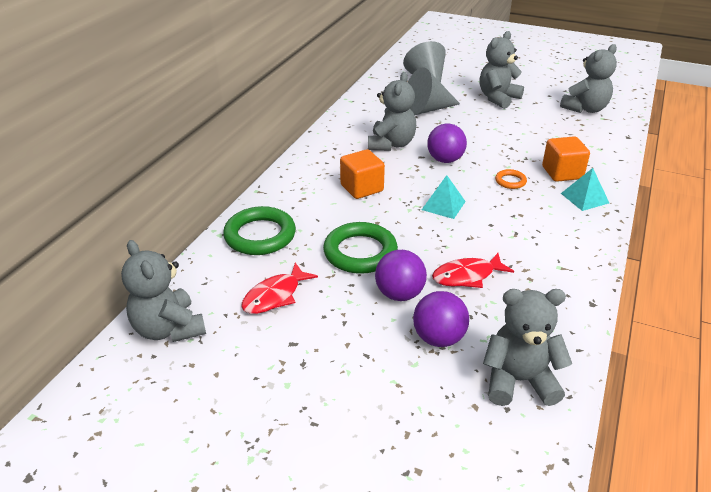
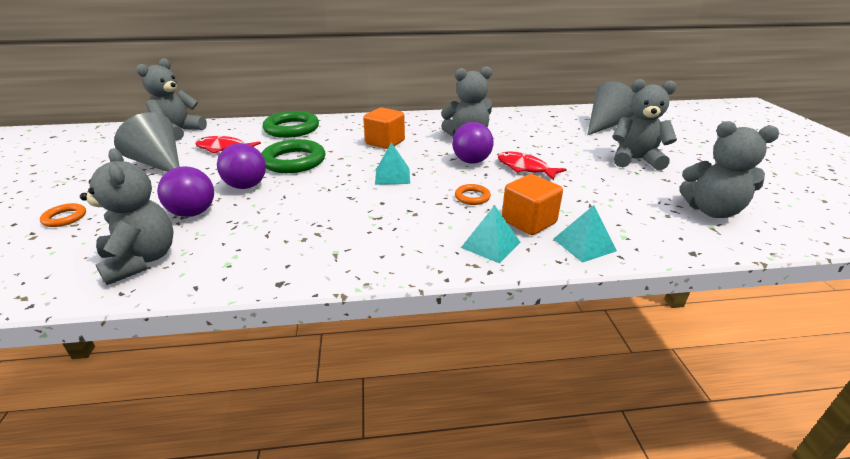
camera: 60 degrees right, 5 degrees down
(384, 443) = (65, 218): none -> orange ring
(427, 109) = (551, 136): grey cone -> grey cone (159, 164)
(467, 276) = (288, 207): red fish -> red fish (525, 168)
(602, 165) = (584, 244): none -> turquoise pyramid

